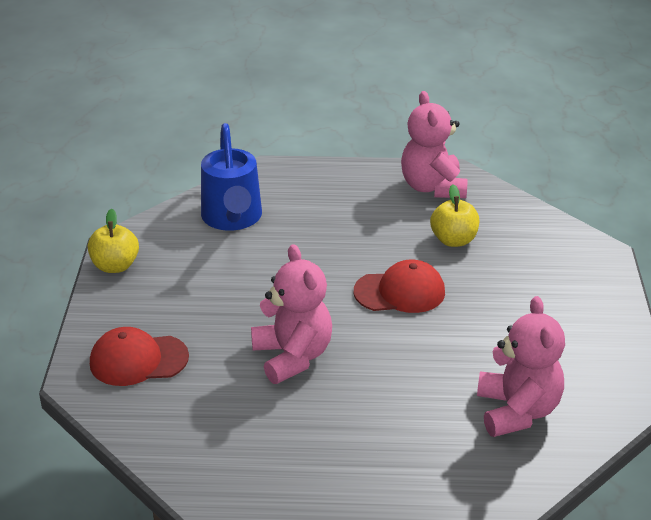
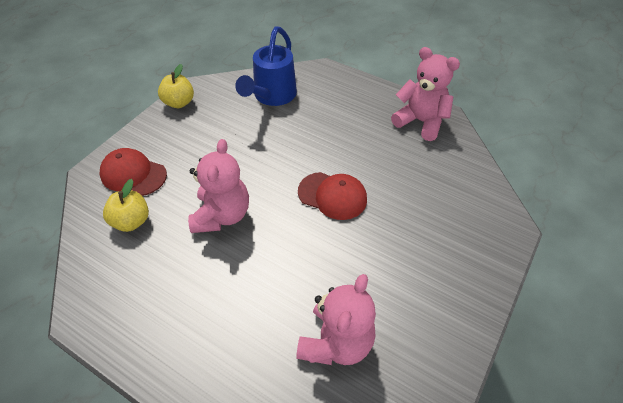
camera: 30 degrees right, 15 degrees up
(433, 187) = (420, 122): pink teddy bear -> pink teddy bear turned 105 degrees clockwise
(453, 240) = (403, 169): yellow apple -> yellow apple (131, 221)

